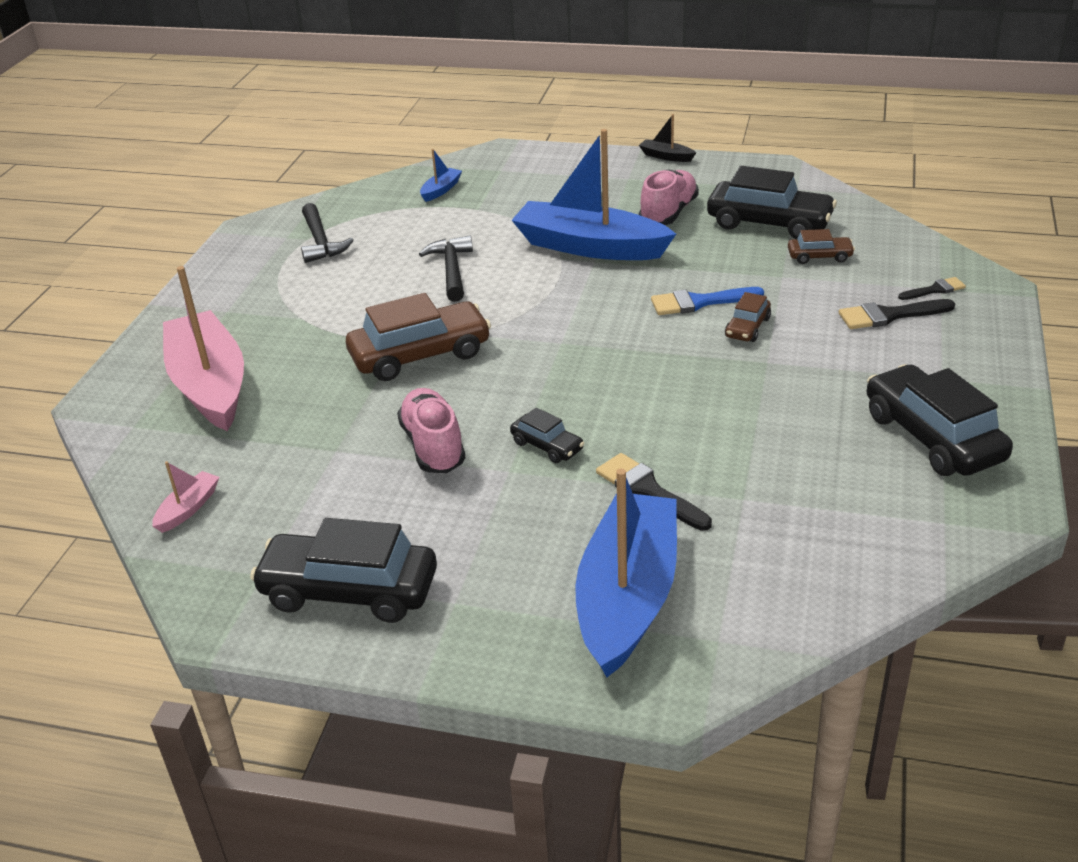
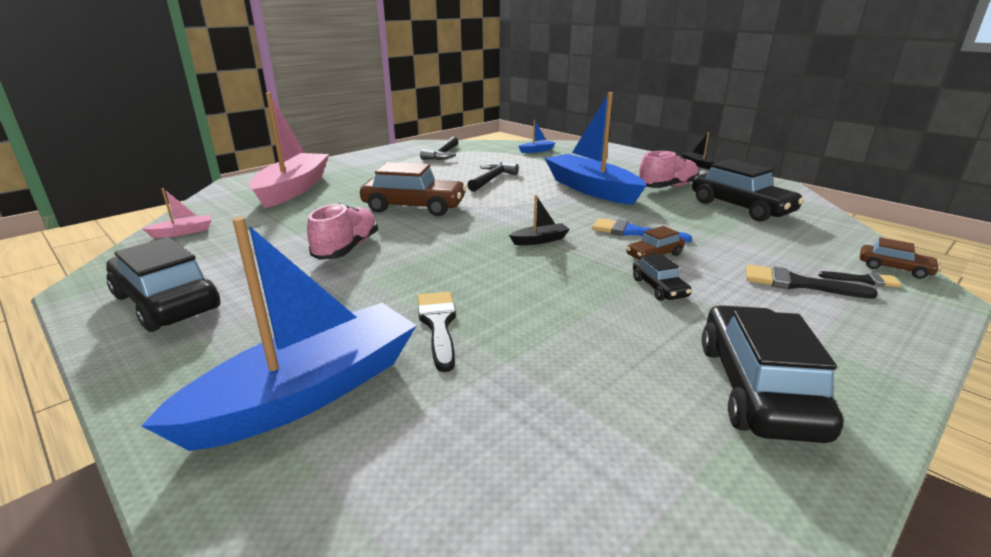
camera: 30 degrees right, 10 degrees down
(547, 446) = (412, 272): black car -> black car (659, 288)
(621, 351) = (540, 240): none -> black boat
(819, 256) = (765, 233): brown car -> brown car (894, 268)

